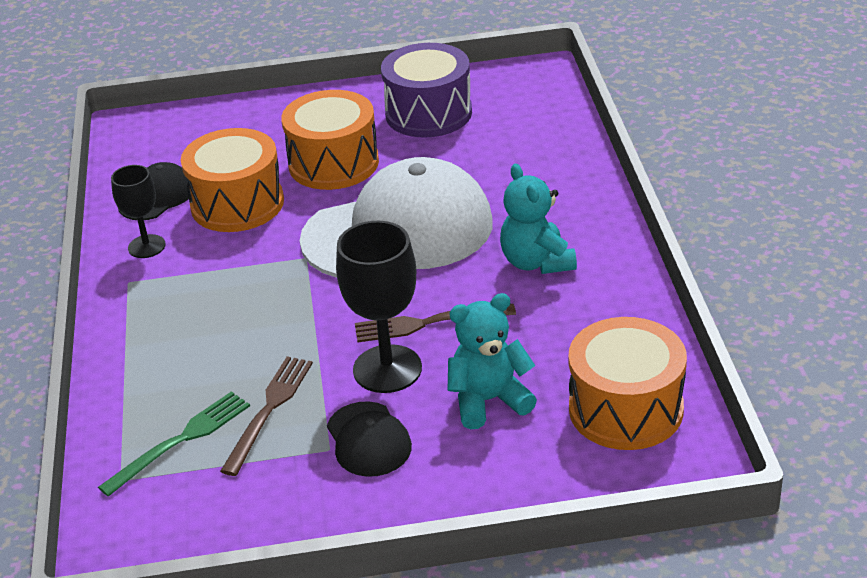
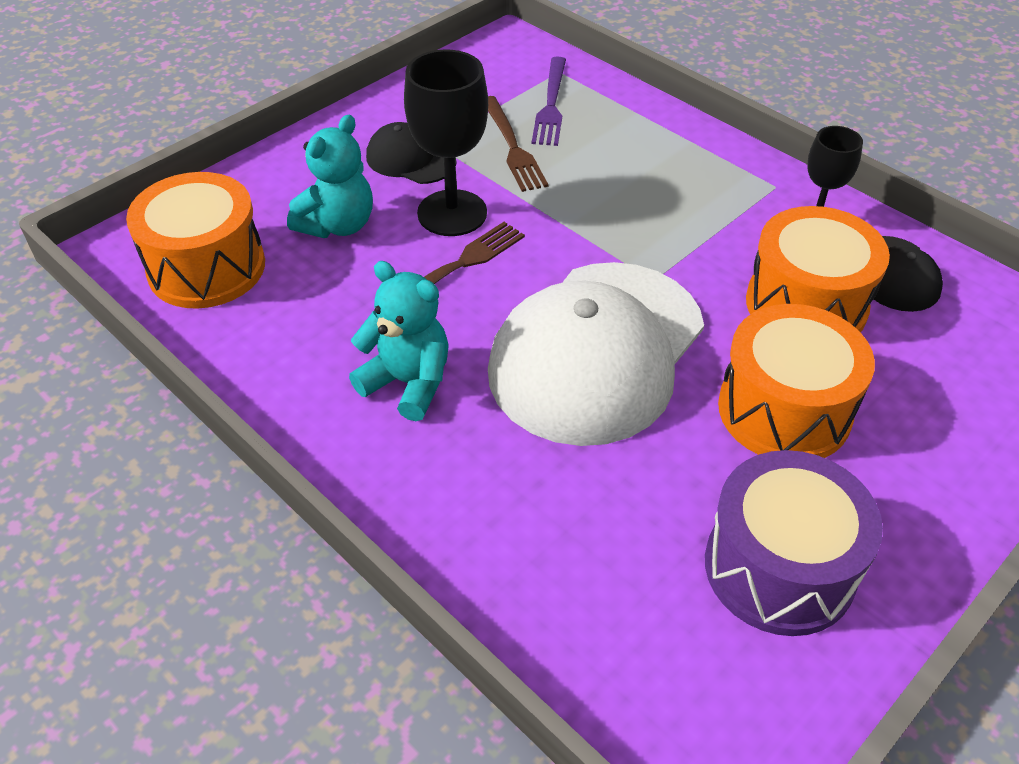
camera: 140 degrees right, 10 degrees up
(181, 441) = (551, 105): green fork -> purple fork

